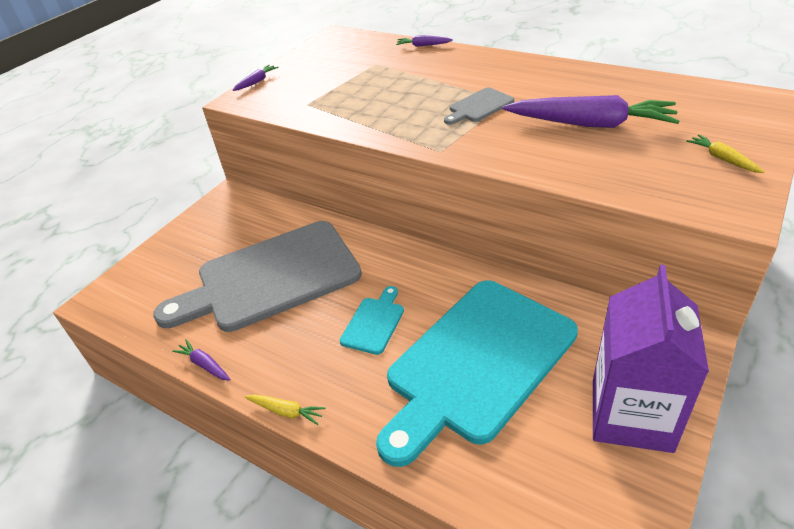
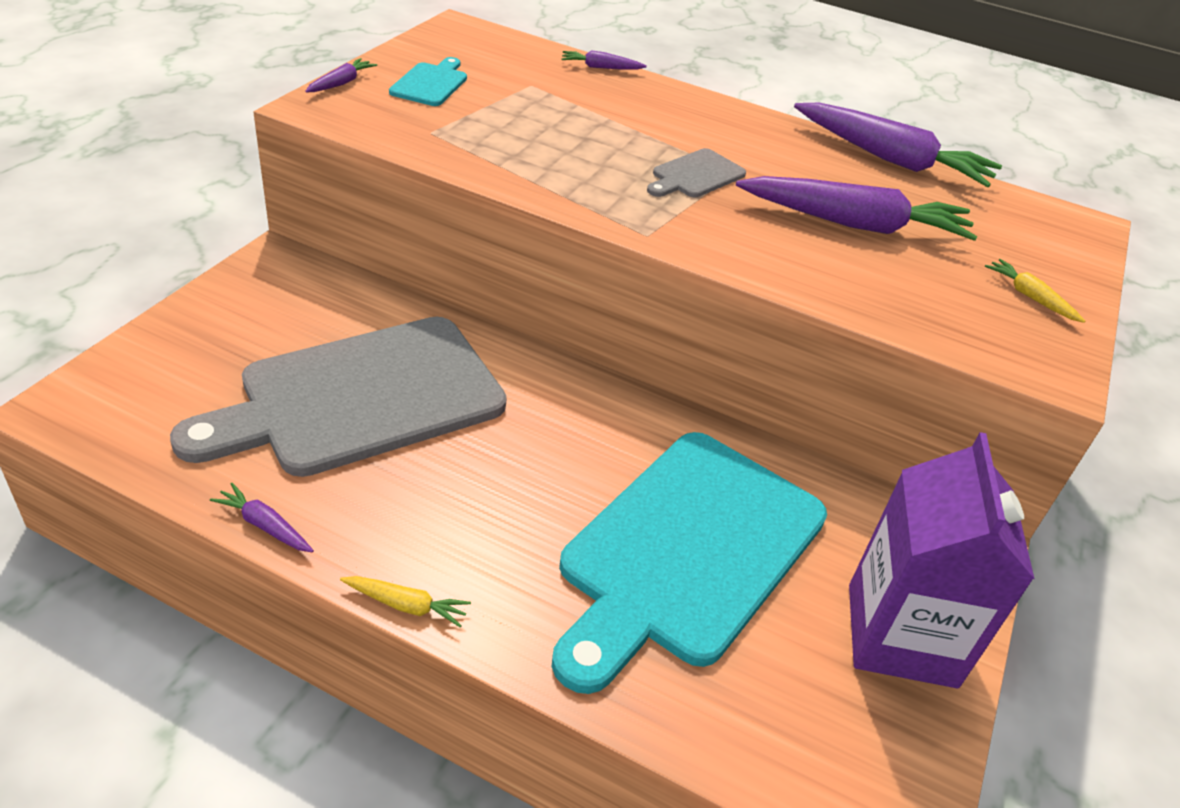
camera: 15 degrees left, 0 degrees up
(374, 323) = (531, 481): turquoise cutting board -> turquoise cutting board (430, 83)
(622, 75) = (891, 159): none -> purple carrot

